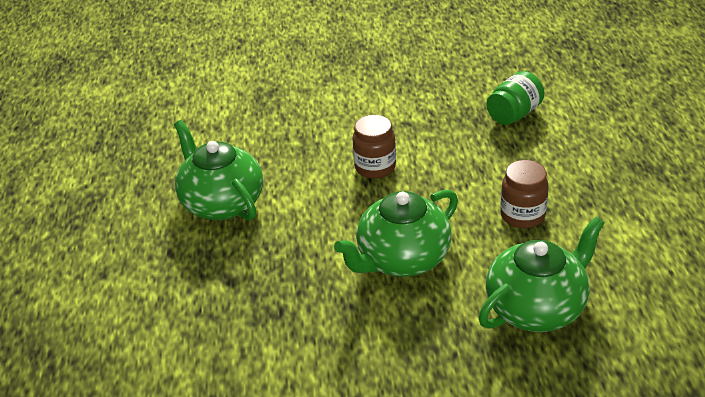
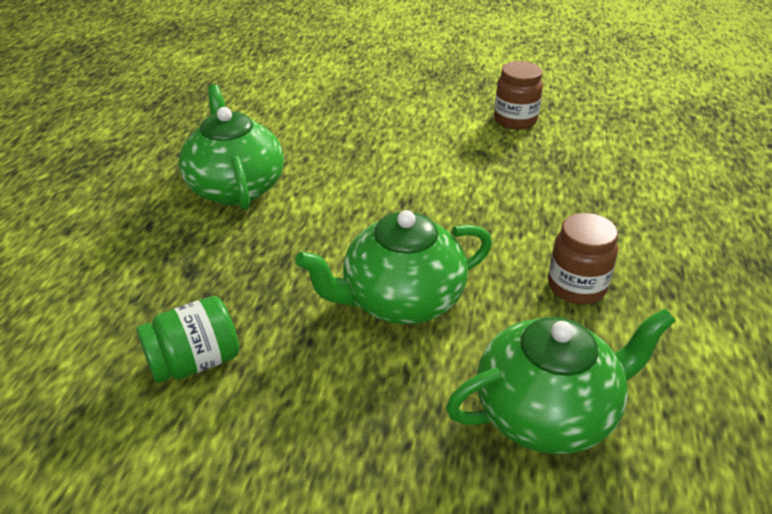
camera: 15 degrees right, 0 degrees up
(375, 167) = (422, 189): brown jar -> brown jar (515, 120)
(514, 114) = (613, 169): green jar -> green jar (195, 362)

